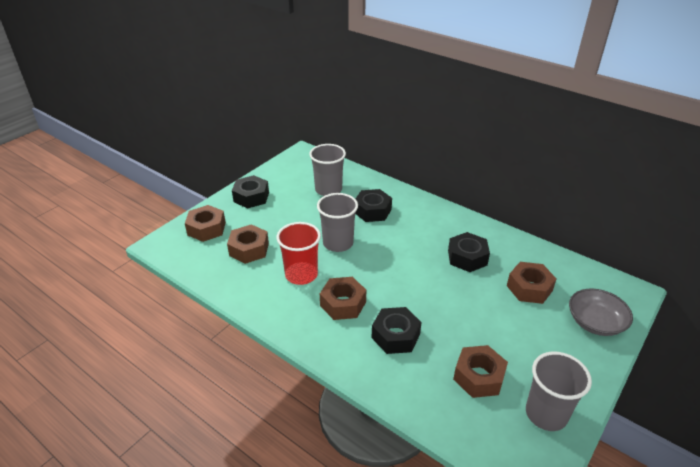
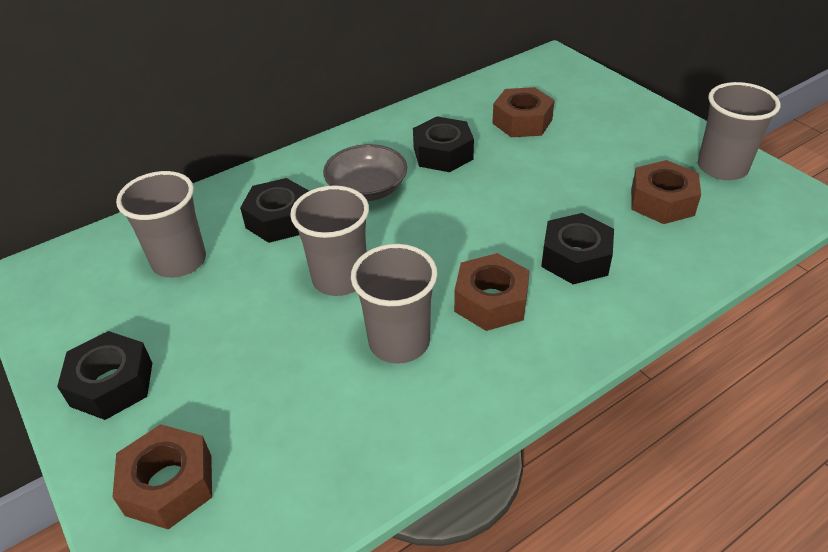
camera: 70 degrees left, 5 degrees up
(249, 249) = (287, 411): brown nut -> none
(301, 275) = (399, 342): red cup -> grey cup
(595, 322) = (592, 95): grey bowl -> grey bowl (367, 189)

